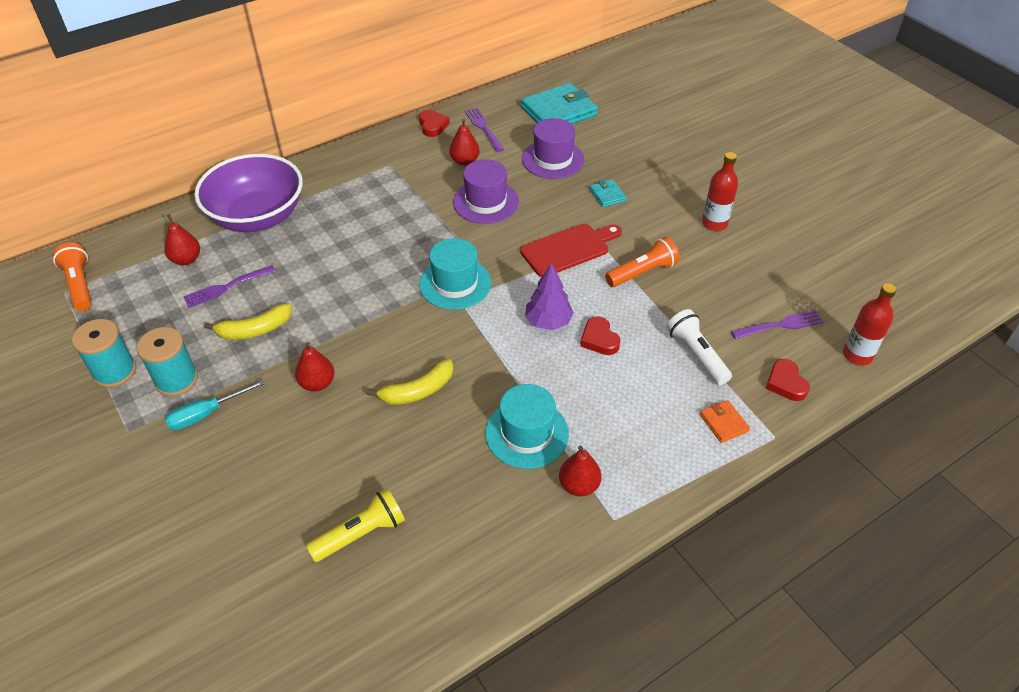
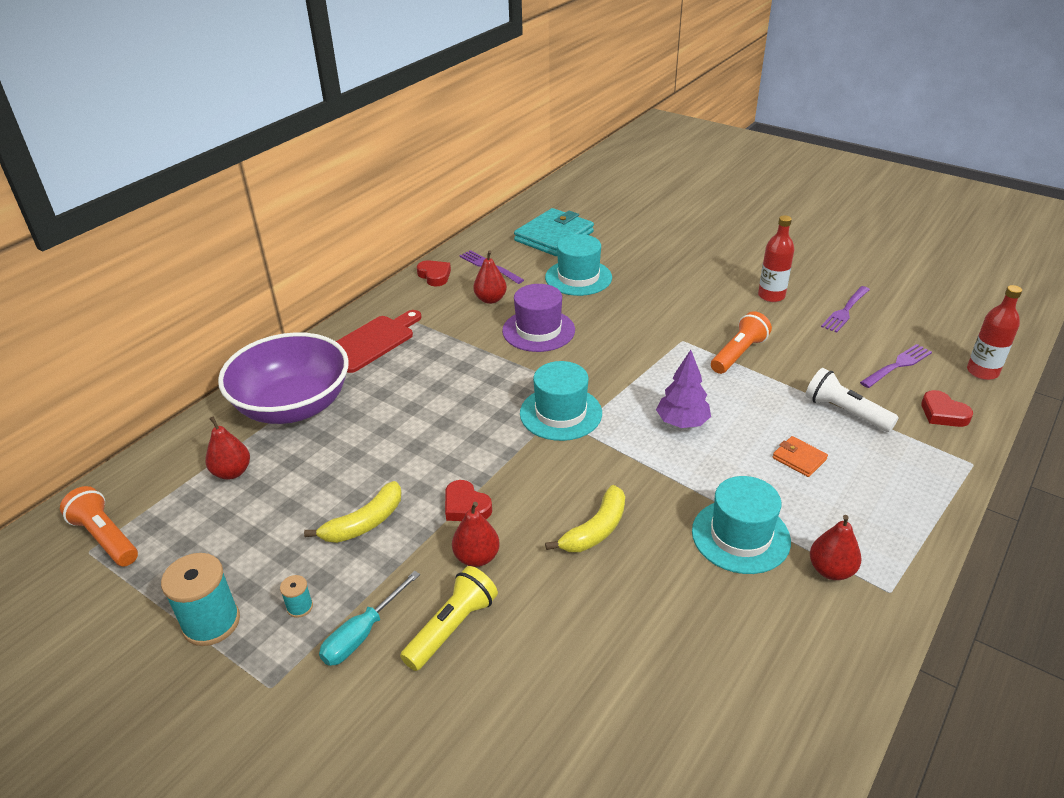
camera: 20 degrees left, 10 degrees down
(176, 380) = (300, 607): turquoise spool -> turquoise spool, size x0.47
(227, 287) = (301, 487): purple fork -> purple fork (845, 310)
(361, 534) = (638, 705): yellow flashlight -> yellow flashlight (452, 628)
(553, 159) = (578, 277): purple hat -> turquoise hat
(568, 249) = (652, 351): red cutting board -> red cutting board (372, 342)
(599, 339) = (744, 425): red heart -> red heart (466, 506)
(607, 195) = (654, 296): turquoise wallet -> none
(723, 423) = (918, 465): orange wallet -> orange wallet (799, 459)

